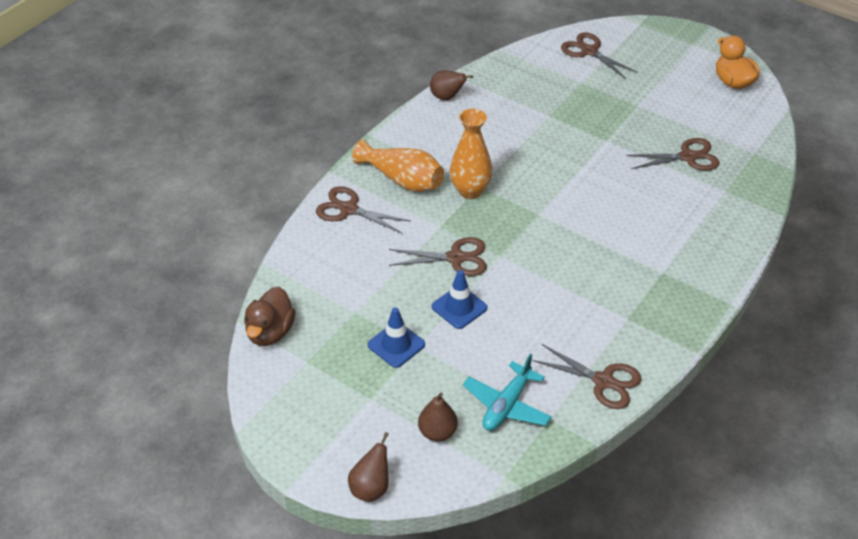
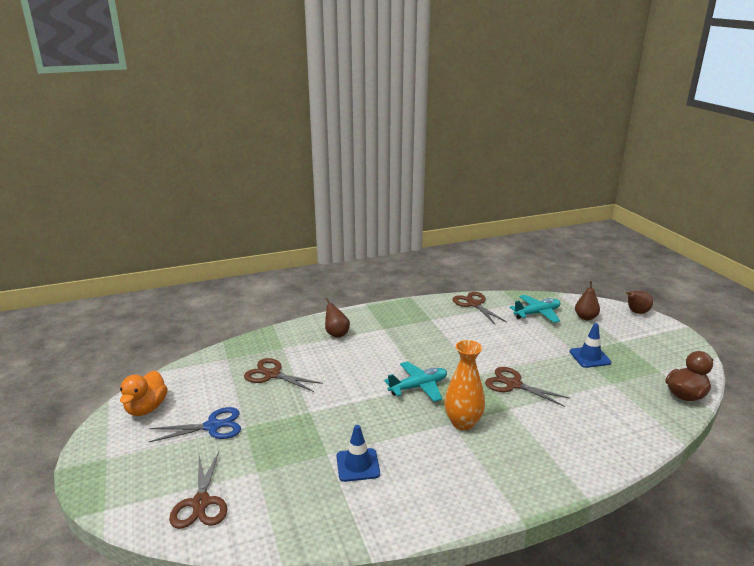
camera: 145 degrees left, 20 degrees down
(348, 209) = (584, 454): brown scissors -> none
(402, 180) = (517, 457): orange vase -> none
(447, 97) = (403, 525): brown pear -> brown pear (336, 334)
(459, 307) = (532, 359): blue traffic cone -> blue traffic cone (358, 465)
(543, 209) = (418, 387): none -> turquoise plane
(661, 94) = (212, 426): none -> blue scissors

